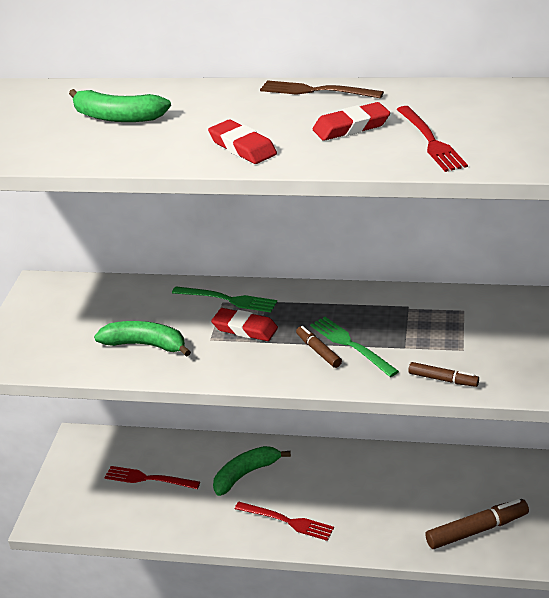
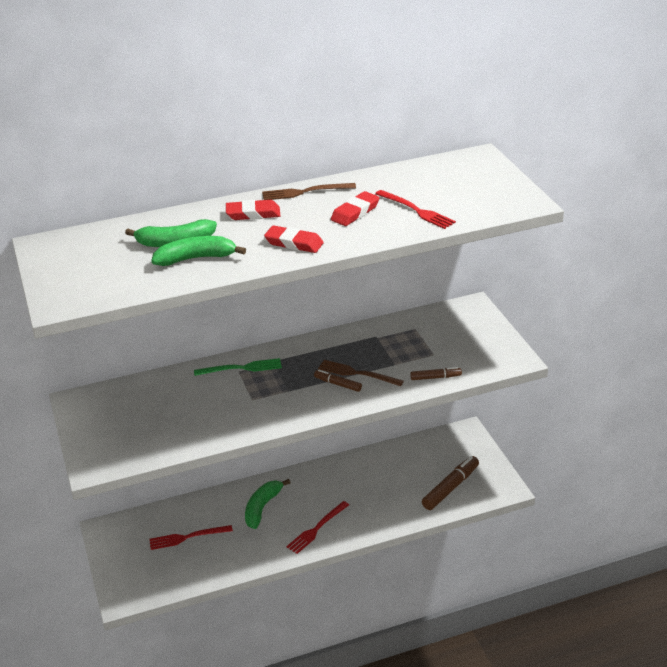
camera: 30 degrees left, 0 degrees up
(145, 345) = (205, 418): green banana -> green banana (196, 258)
(245, 329) = (272, 385): red eraser -> red eraser (253, 214)
(287, 521) = (316, 529): red fork -> red fork turned 135 degrees clockwise
(350, 345) = (357, 373): green fork -> brown fork

